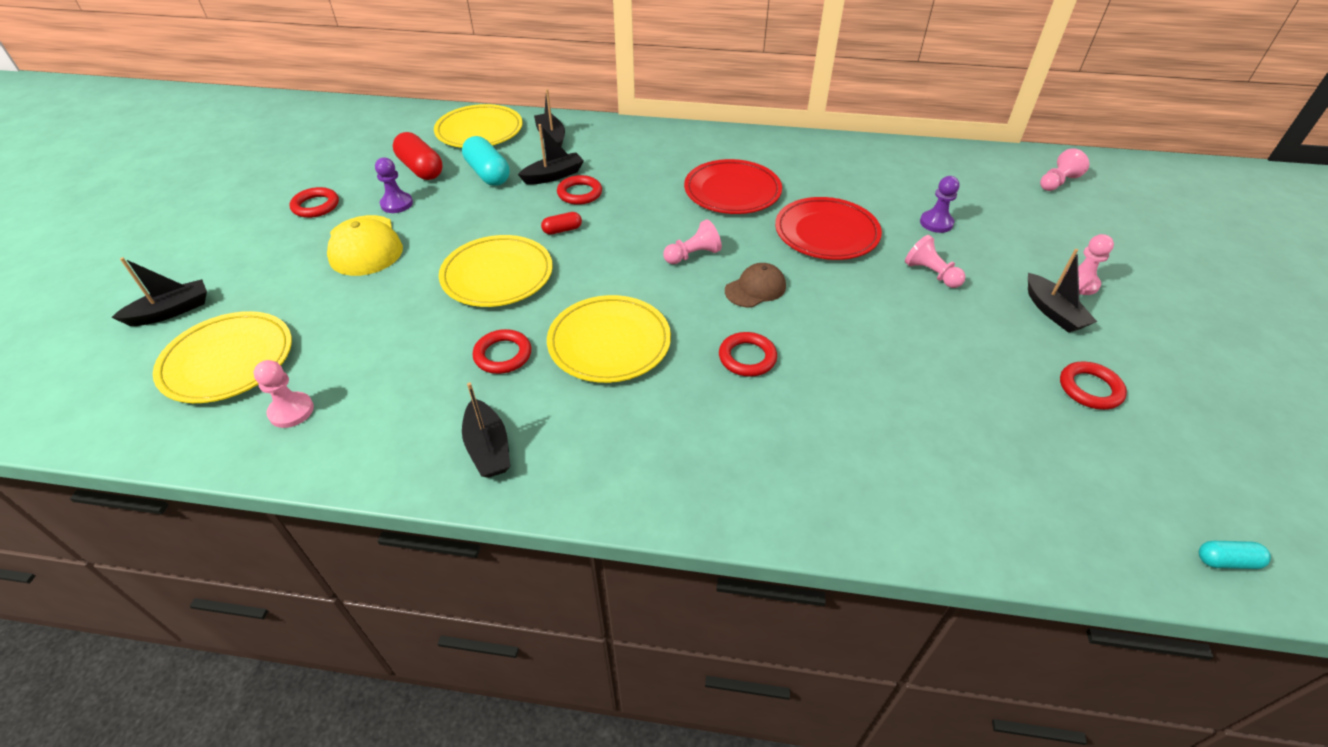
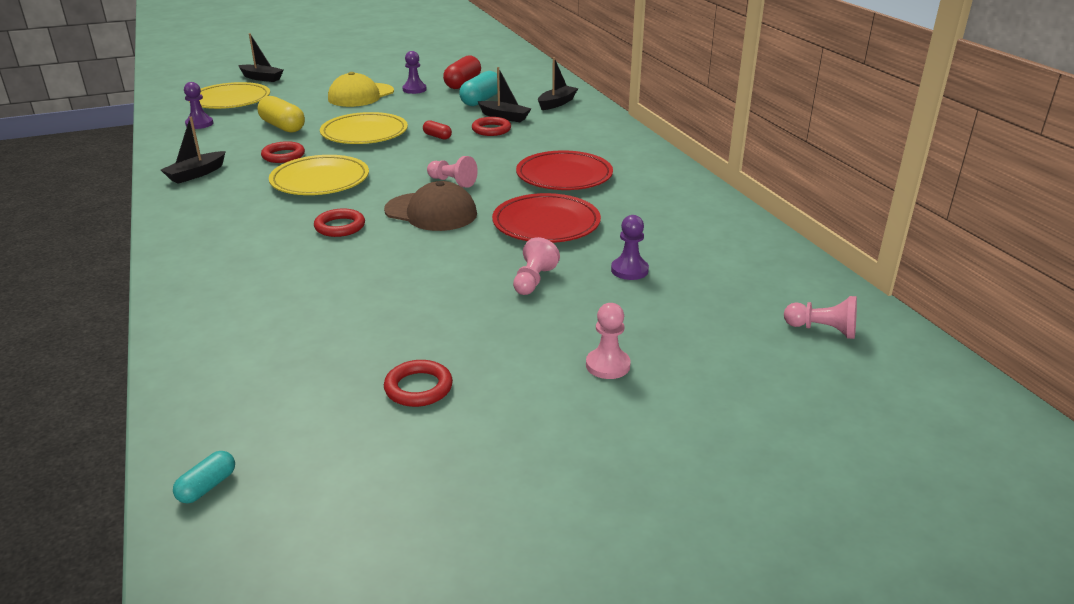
camera: 60 degrees right, 15 degrees down
(291, 411) = (199, 124): pink pawn -> purple pawn
(316, 206) = (389, 74): red ring -> none
(399, 334) = (283, 127): none -> yellow capsule
(479, 131) = (533, 83): yellow plate -> none
(755, 288) = (431, 212): brown cap -> brown cap, size x1.58
(1052, 311) = (535, 354): black boat -> none
(1226, 561) = (207, 487): turquoise capsule -> turquoise capsule turned 60 degrees clockwise

